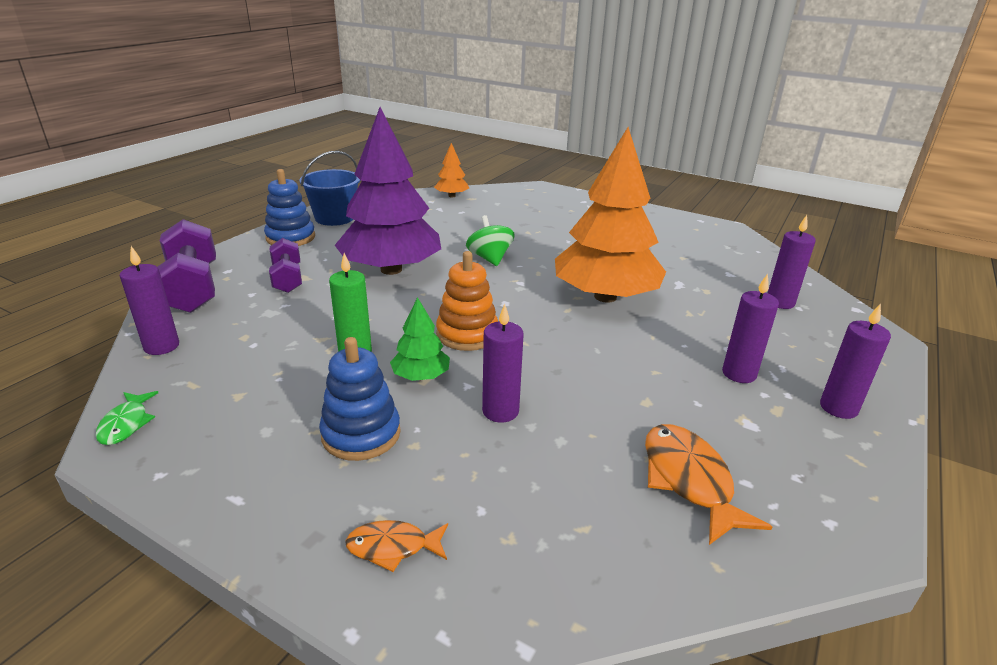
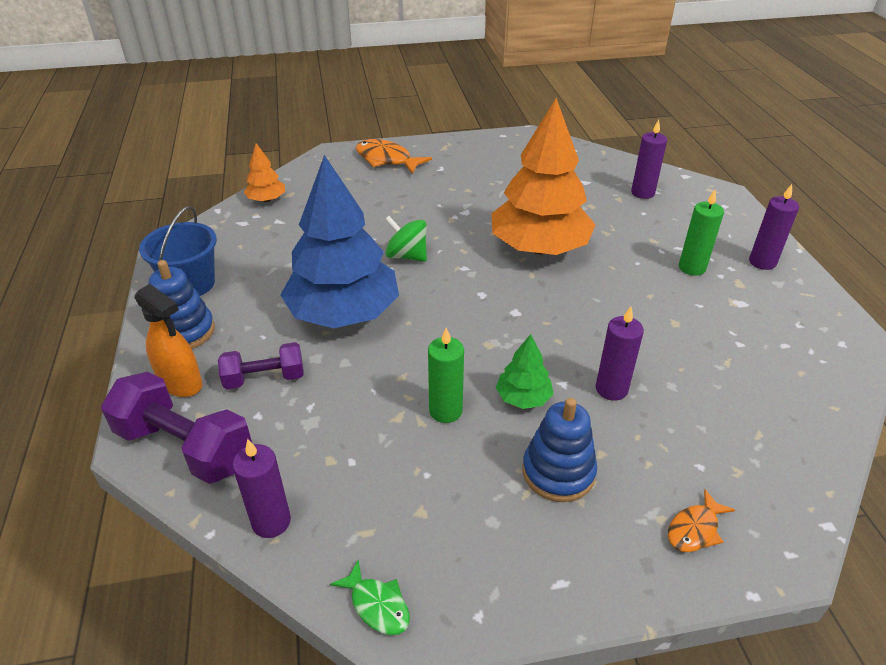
camera: 40 degrees left, 10 degrees up
(245, 259) = (181, 383): none -> orange spray bottle
(287, 279) = (264, 378): purple dumbbell -> purple dumbbell turned 45 degrees counterclockwise
(391, 269) = (343, 313): purple tree -> blue tree
(467, 334) = (498, 340): orange stacking toy -> none
(689, 480) = (762, 364): orange fish -> orange fish (387, 160)
(739, 374) = (692, 268): purple candle -> green candle

